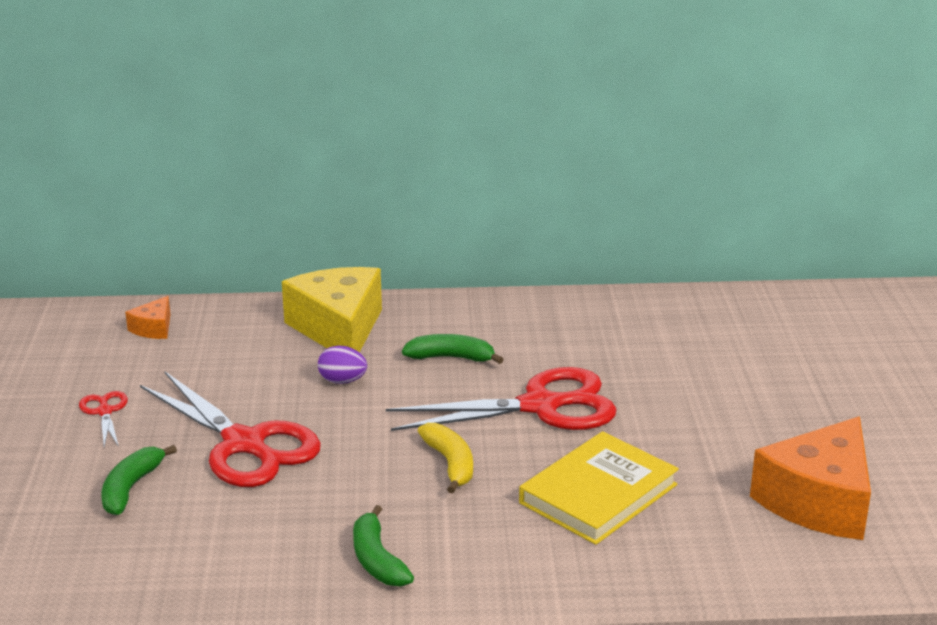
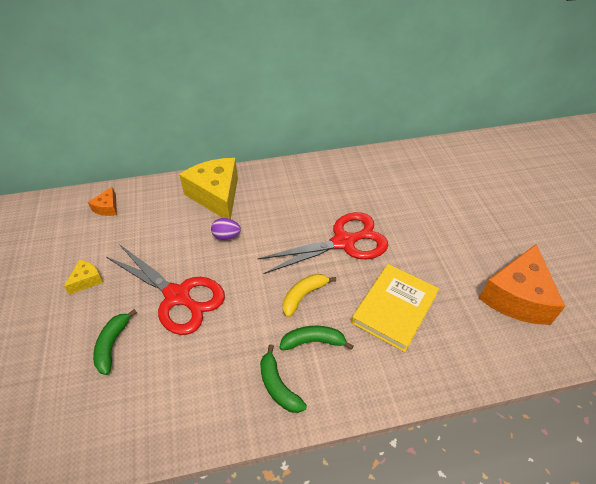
camera: 10 degrees left, 20 degrees up
(105, 412) = (87, 280): red scissors -> yellow cheese
(450, 464) = (303, 296): yellow banana -> yellow banana turned 105 degrees counterclockwise
(451, 358) = (284, 210): green banana -> green banana (313, 341)

